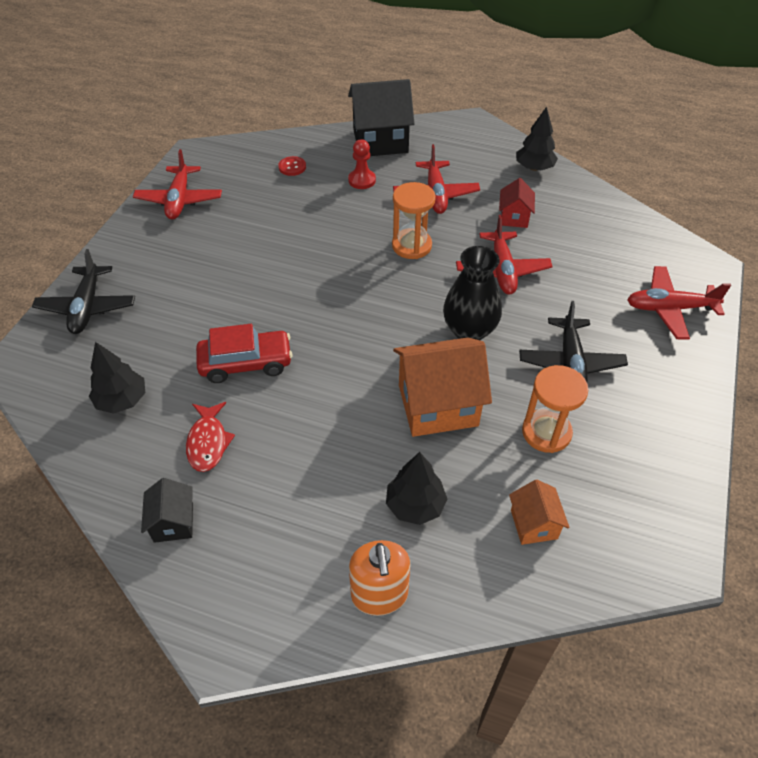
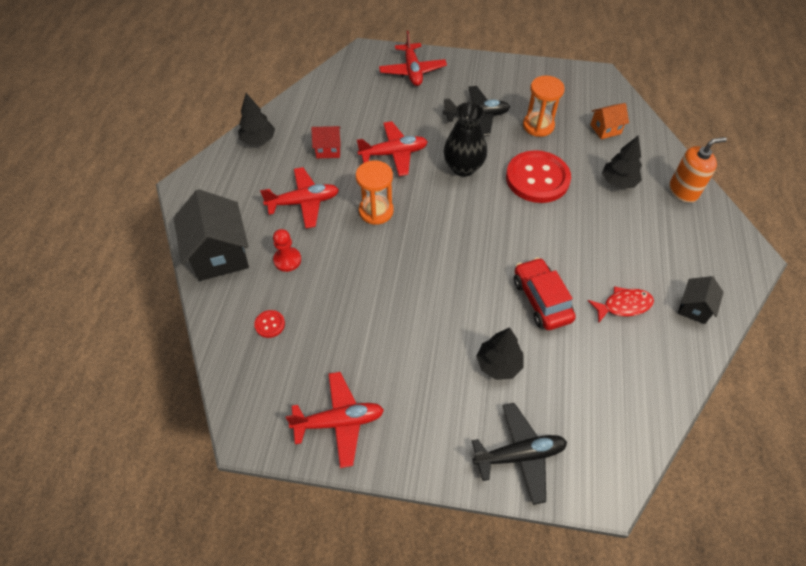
camera: 100 degrees left, 5 degrees up
(122, 400) = (611, 380): black tree -> black tree (498, 364)
(173, 522) = (694, 308): black house -> black house turned 45 degrees counterclockwise
(438, 405) = (537, 178): orange house -> red button

